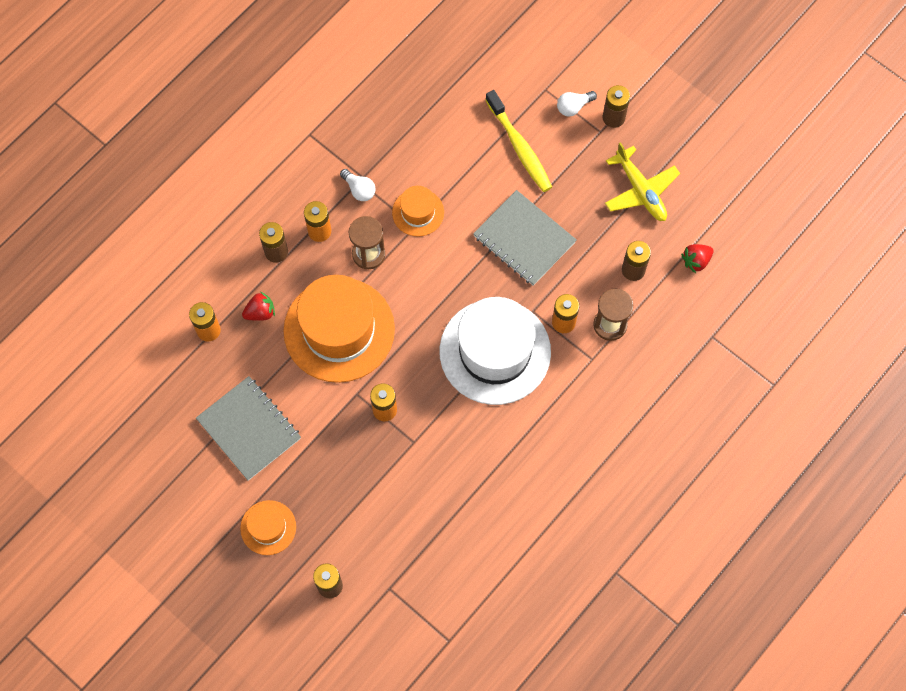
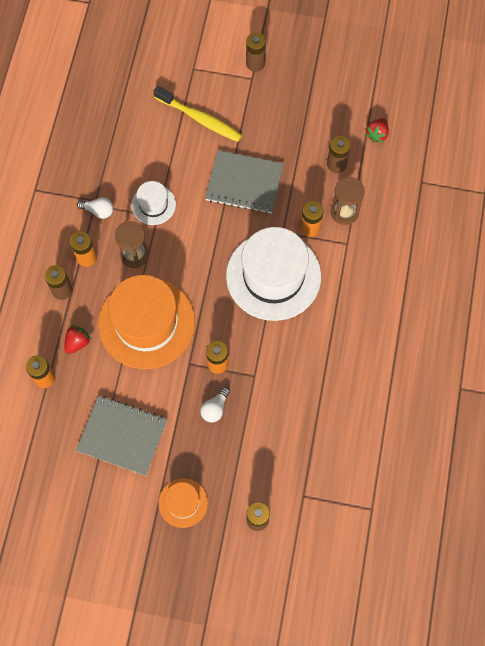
camera: 30 degrees left, 0 degrees up
(418, 212) = (153, 204): orange hat -> white hat
(573, 107) = (222, 70): white light bulb -> white light bulb (215, 408)
(640, 190) = (307, 105): yellow plane -> none

